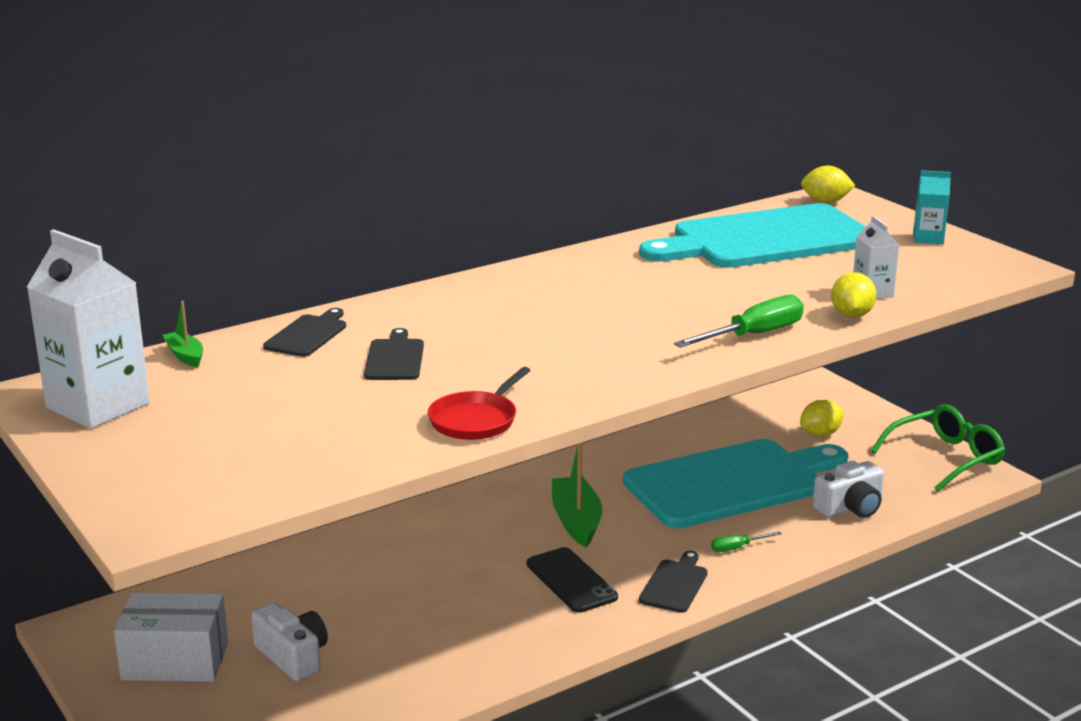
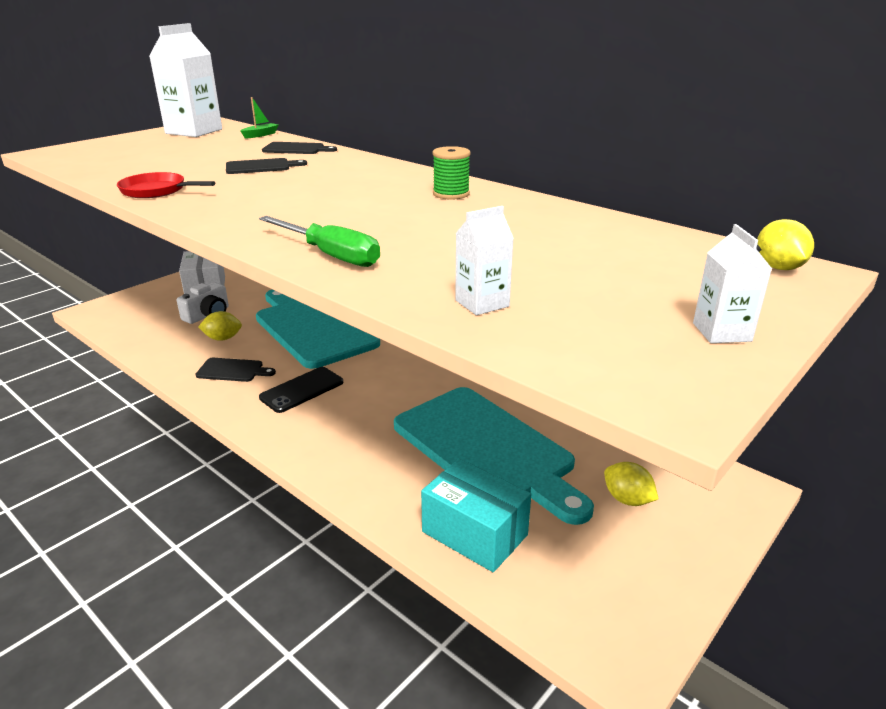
camera: 75 degrees right, 5 degrees up
(576, 521) = (389, 381): green boat -> none
(586, 272) = (451, 194): none -> green spool
(674, 584) = (303, 436): black cutting board -> black cutting board (232, 370)
(737, 548) = (370, 464): green screwdriver -> none
(766, 239) = (605, 246): turquoise cutting board -> turquoise cutting board (312, 328)
(850, 507) = (474, 533): white camera -> turquoise box
(851, 315) = (404, 295): yellow lemon -> yellow lemon (223, 338)
(928, 238) = (721, 332): turquoise carton -> white carton
(945, 458) = (641, 615): green glasses -> none

